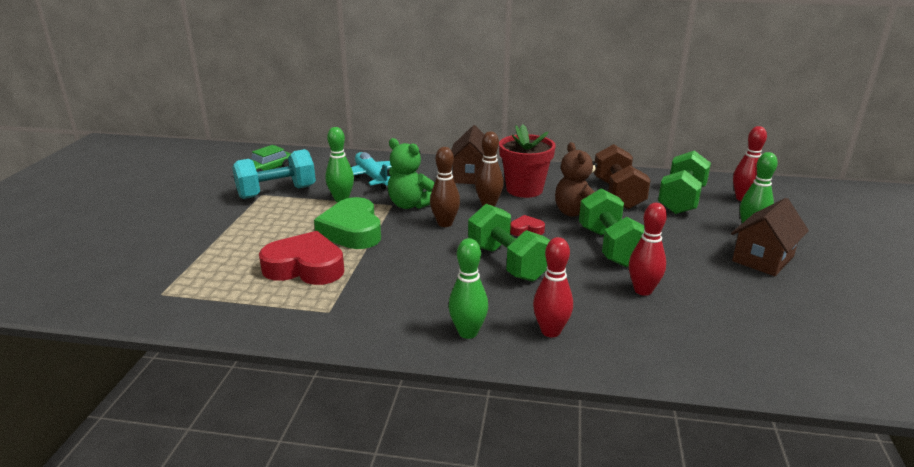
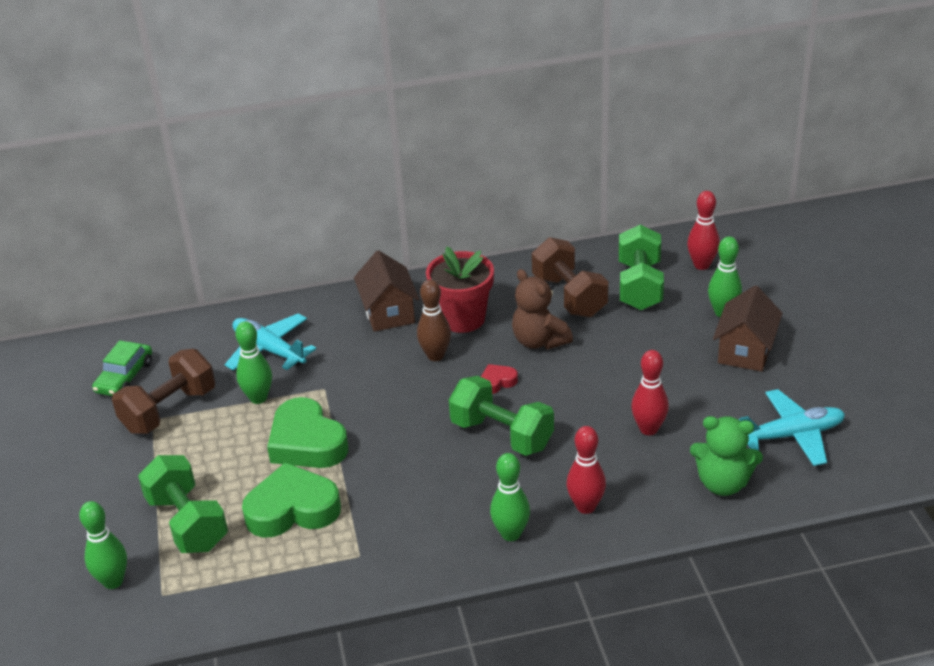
camera: 20 degrees left, 10 degrees up
(138, 276) = (113, 581): none -> green bowling pin
(277, 192) = (169, 410): turquoise dumbbell -> brown dumbbell
(305, 267) = (292, 509): red heart -> green heart
(410, 205) = (346, 382): green teddy bear -> green teddy bear (723, 483)
(445, 223) = (404, 399): brown bowling pin -> none
(610, 247) = (594, 380): green dumbbell -> green dumbbell (187, 523)
(791, 331) = (792, 435): none -> turquoise plane

